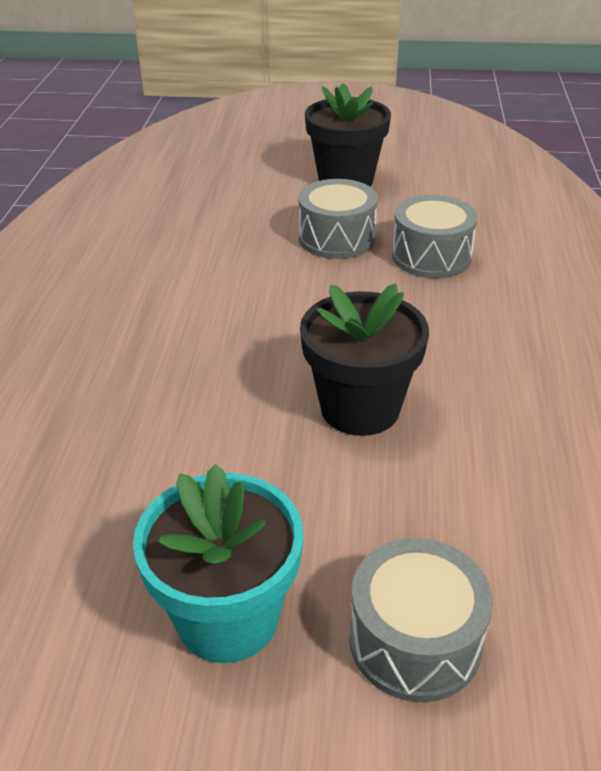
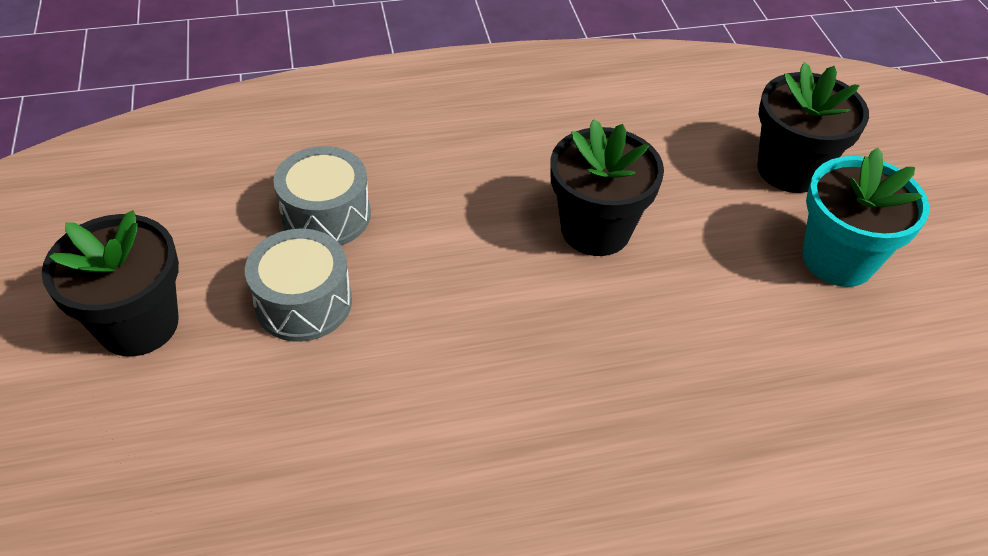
camera: 110 degrees left, 10 degrees up
(415, 640) = (790, 170): grey drum -> black flower pot

